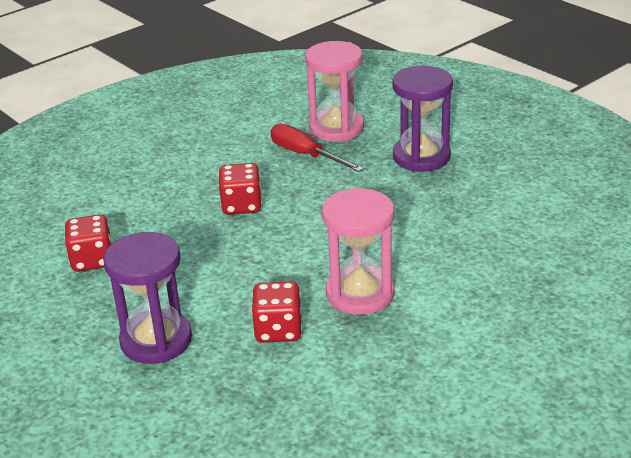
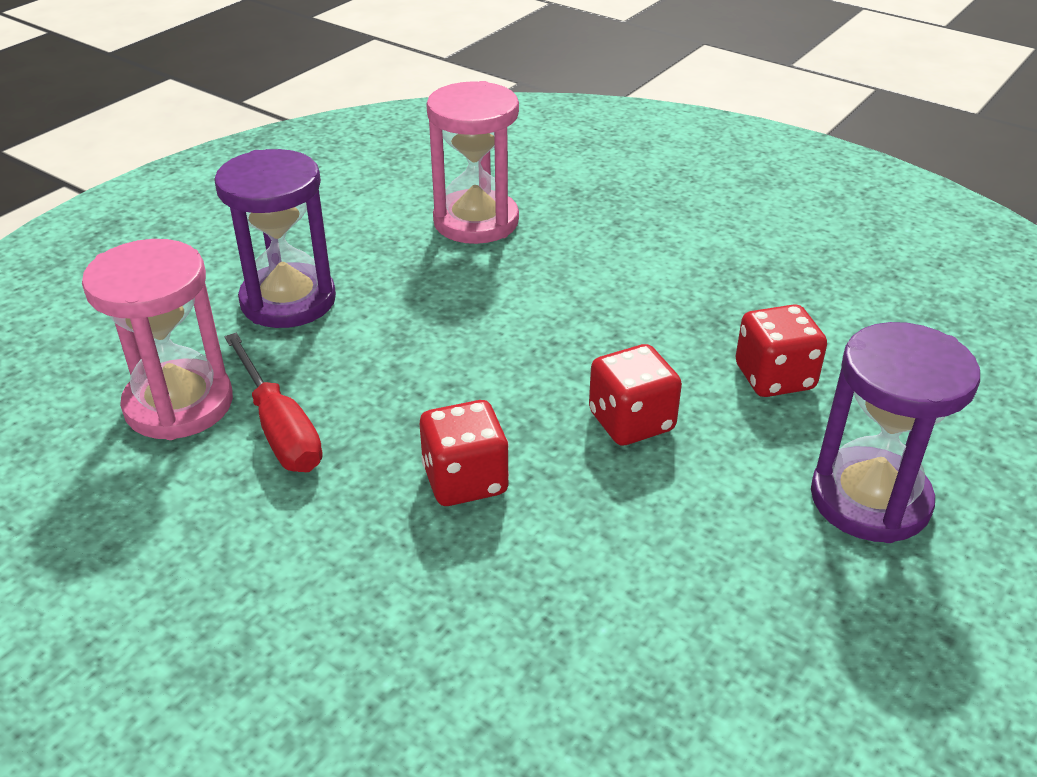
camera: 105 degrees left, 5 degrees up
(92, 260) = (706, 661): red dice -> red dice (631, 422)
(306, 155) = (279, 428): red screwdriver -> red screwdriver turned 60 degrees counterclockwise
(360, 293) = (660, 318): pink hourglass -> pink hourglass (476, 221)

